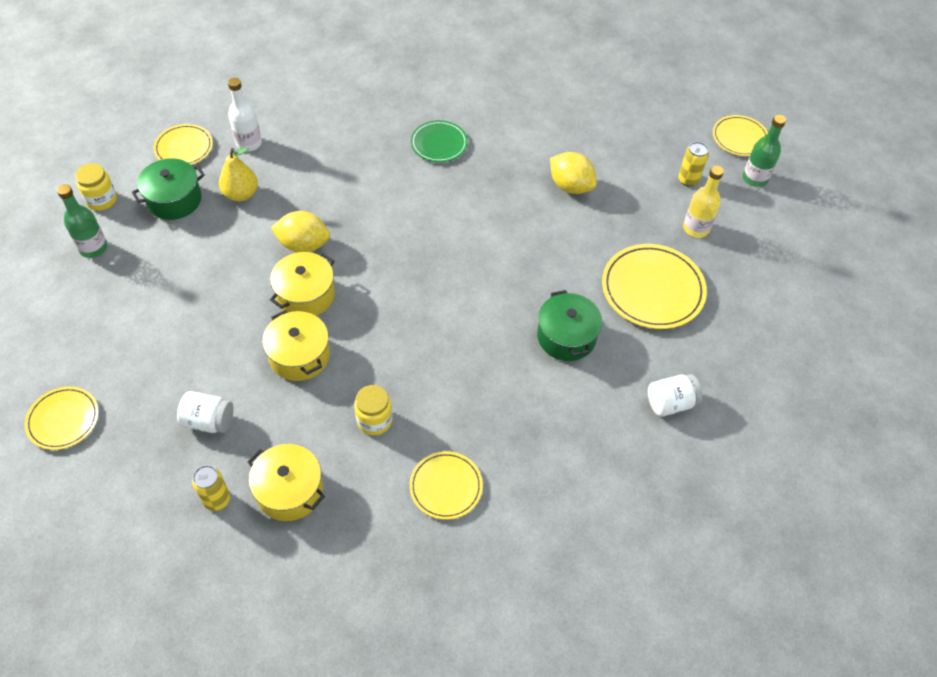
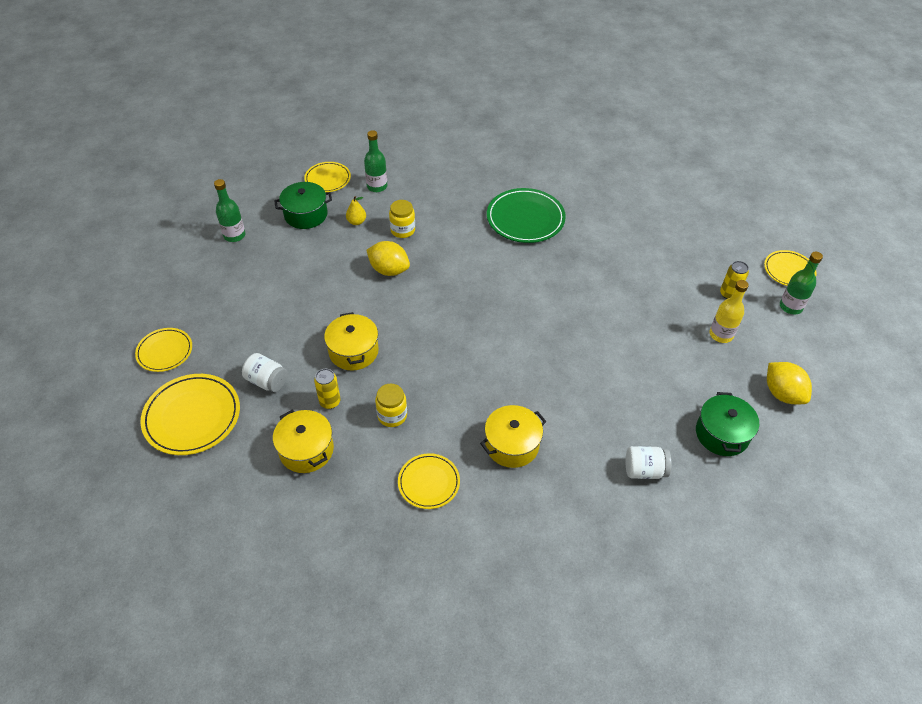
camera: 20 degrees right, 5 degrees down
(101, 200) = (254, 203): yellow jar -> yellow jar (402, 230)
(217, 499) = (250, 440): yellow can -> yellow can (330, 401)
(241, 194) = (356, 222): yellow pear -> yellow pear, size x0.67
(249, 143) = (377, 186): white bottle -> green bottle
(305, 295) = (376, 307): yellow pot -> yellow pot (512, 445)
(439, 143) = (525, 218): green plate -> green plate, size x1.64
(566, 337) = (574, 393): green pot -> green pot (722, 434)
(570, 186) = (623, 275): yellow lemon -> yellow lemon (782, 393)
(652, 289) = (663, 374): yellow plate -> yellow plate (192, 416)

